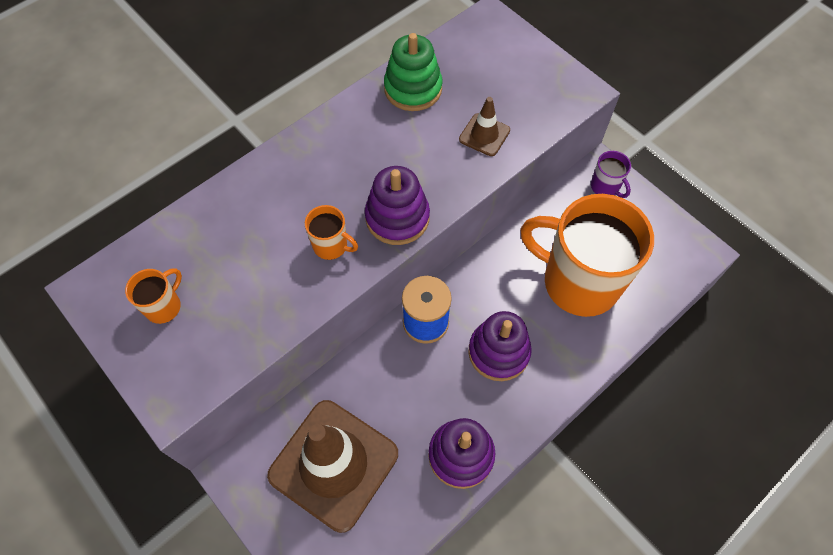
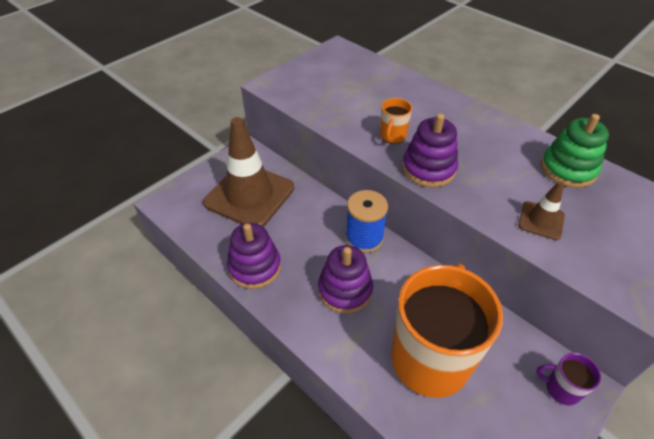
camera: 85 degrees right, 15 degrees down
(164, 306) = (331, 73): orange mug -> none
(605, 187) = (561, 388): purple mug -> purple mug turned 60 degrees clockwise

